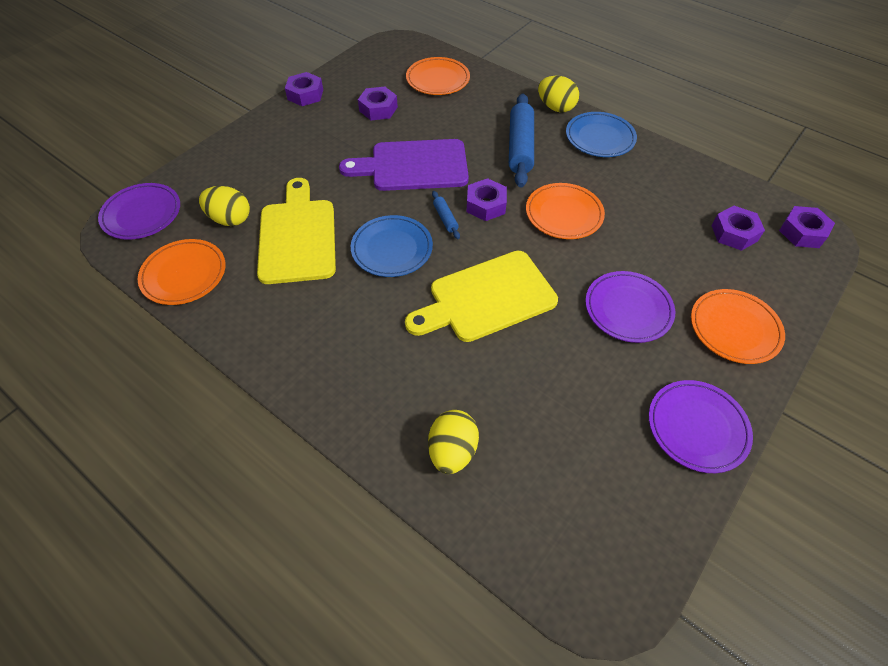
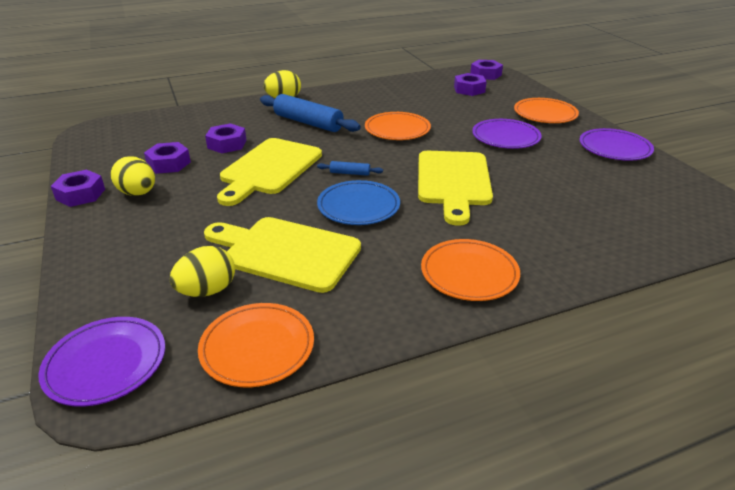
camera: 60 degrees left, 20 degrees down
(413, 166) = (269, 169): purple cutting board -> yellow cutting board
(438, 79) = (176, 128): orange plate -> orange plate (469, 273)
(452, 451) = (595, 239): yellow egg -> yellow egg (138, 193)
(486, 205) = (354, 153): purple nut -> purple nut (227, 144)
(600, 138) = (336, 96): blue plate -> none

